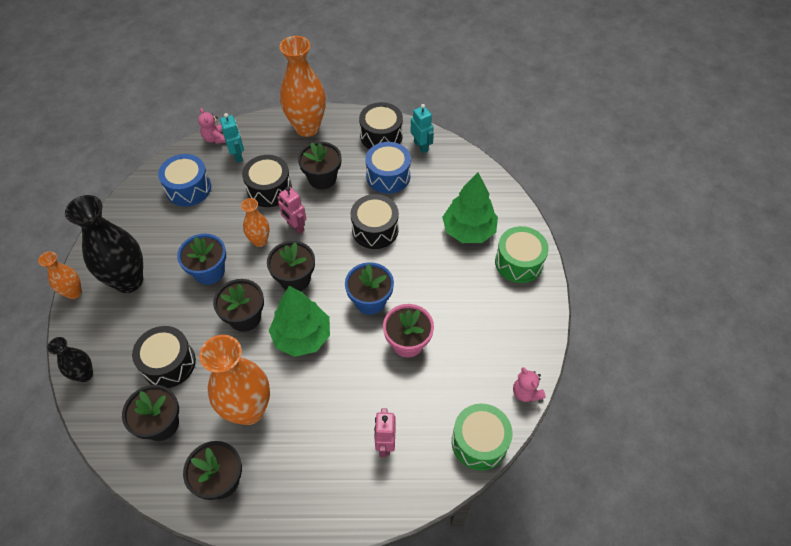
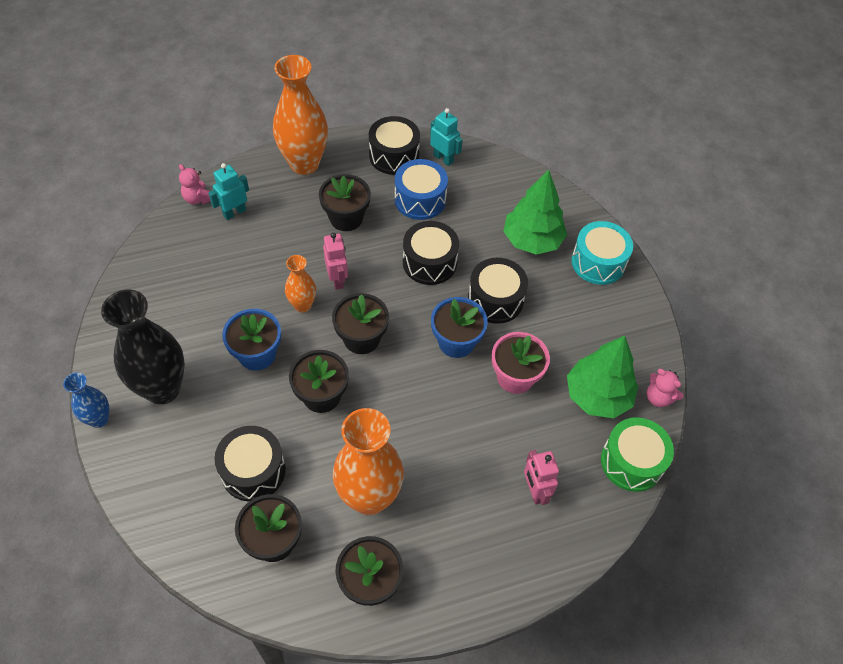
camera: 20 degrees left, 0 degrees up
(74, 292) = (99, 419): orange vase -> blue vase
(85, 374) = (155, 511): black vase -> none
(188, 188) = (190, 264): blue drum -> none
(238, 155) = (234, 212): turquoise robot -> turquoise robot turned 90 degrees counterclockwise
(269, 189) = (289, 244): black drum -> black drum (495, 300)
(295, 226) = (337, 279): pink robot -> pink robot turned 135 degrees counterclockwise
(302, 336) = (396, 400): green tree -> green tree (597, 396)
(519, 262) = (598, 262): green drum -> turquoise drum

